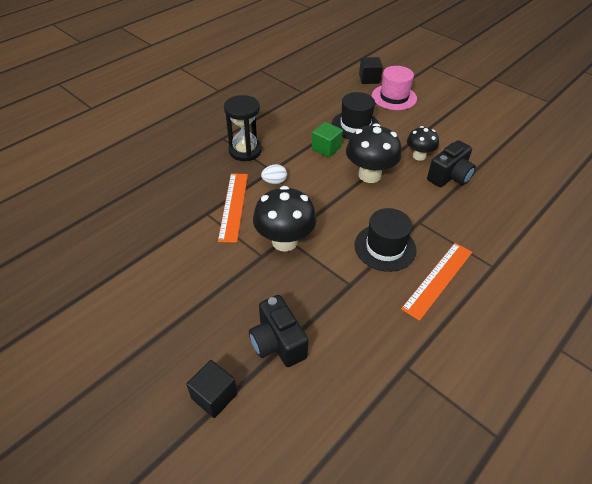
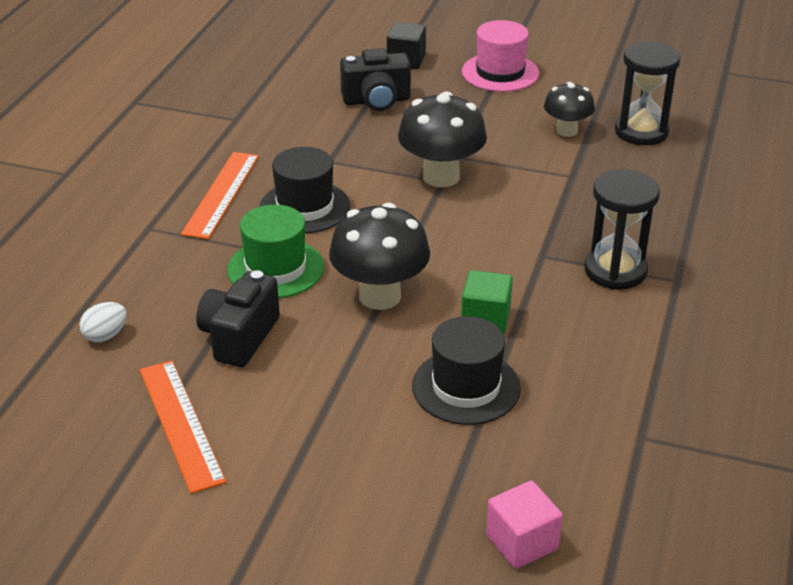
camera: 155 degrees right, 10 degrees down
(127, 232) = (641, 132): none -> black hourglass
(233, 206) = (546, 193): orange ruler -> orange ruler (181, 424)
(274, 181) = (521, 240): white egg -> white egg (105, 335)
(277, 343) = (376, 100): black camera -> black camera turned 135 degrees clockwise
(369, 79) = (522, 542): black cube -> pink cube
(394, 97) = (427, 498): pink hat -> pink hat (500, 72)
(419, 156) = (308, 360): black mushroom -> black mushroom (566, 131)
(419, 209) = (275, 268): none -> green hat

